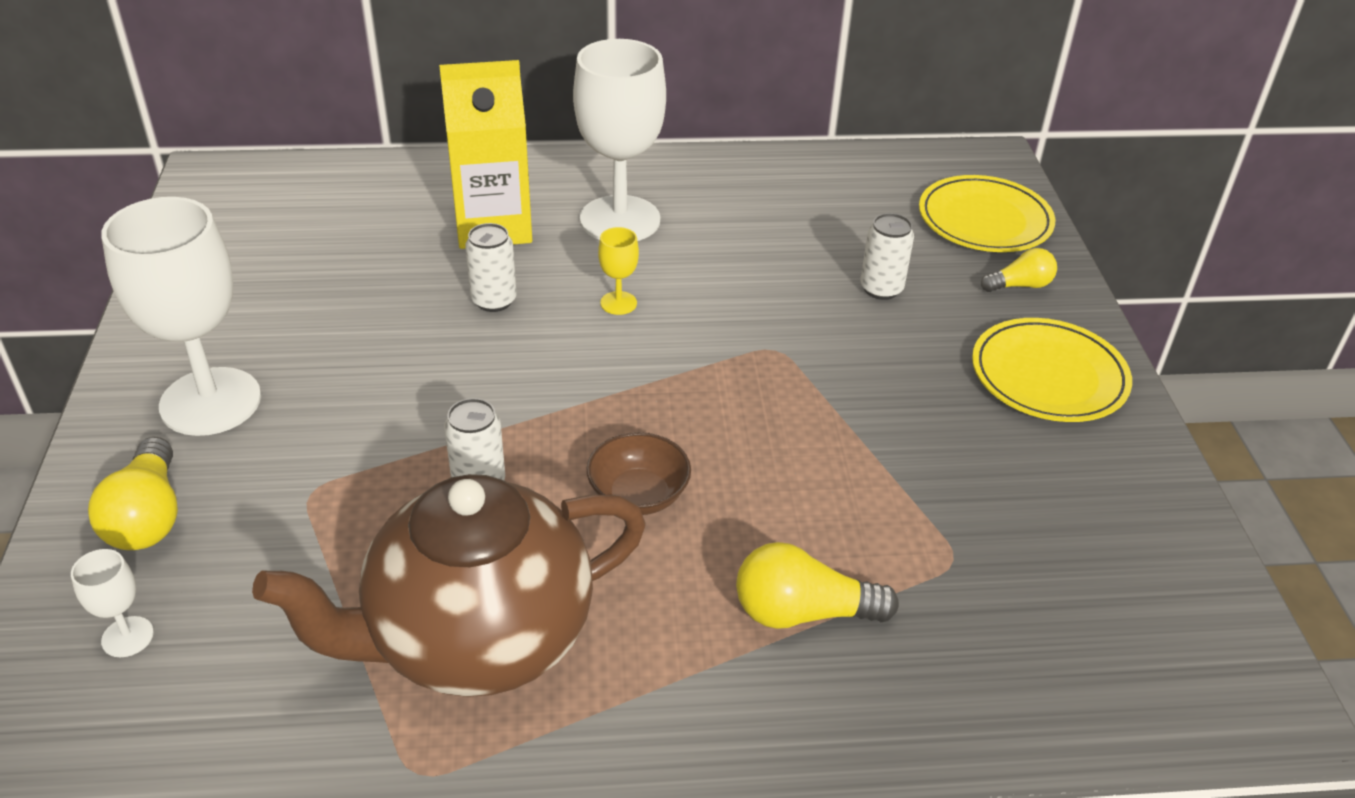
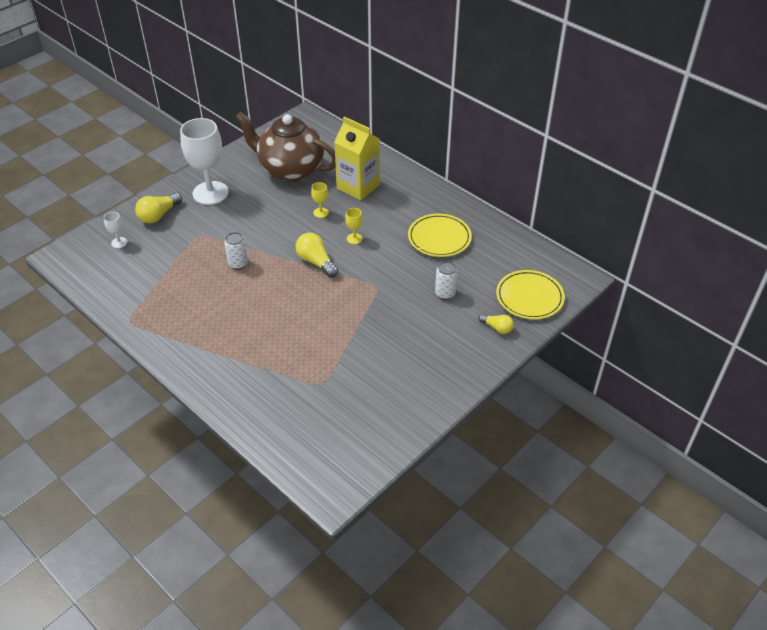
camera: 50 degrees right, 5 degrees up
(476, 639) = (181, 302): brown teapot -> brown teapot (290, 170)
(494, 301) = (321, 212): white can -> yellow goblet
(620, 219) = (400, 210): white goblet -> none
(638, 495) = (270, 298): brown bowl -> none
(803, 612) = (260, 361): yellow light bulb -> yellow light bulb (316, 262)
(1048, 376) = (448, 362): yellow plate -> yellow plate (439, 238)

